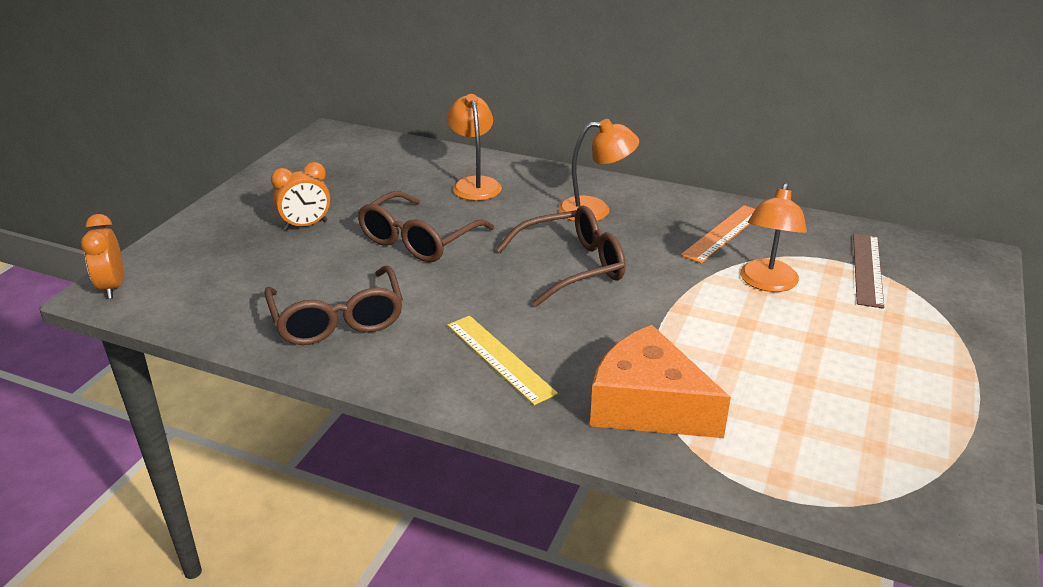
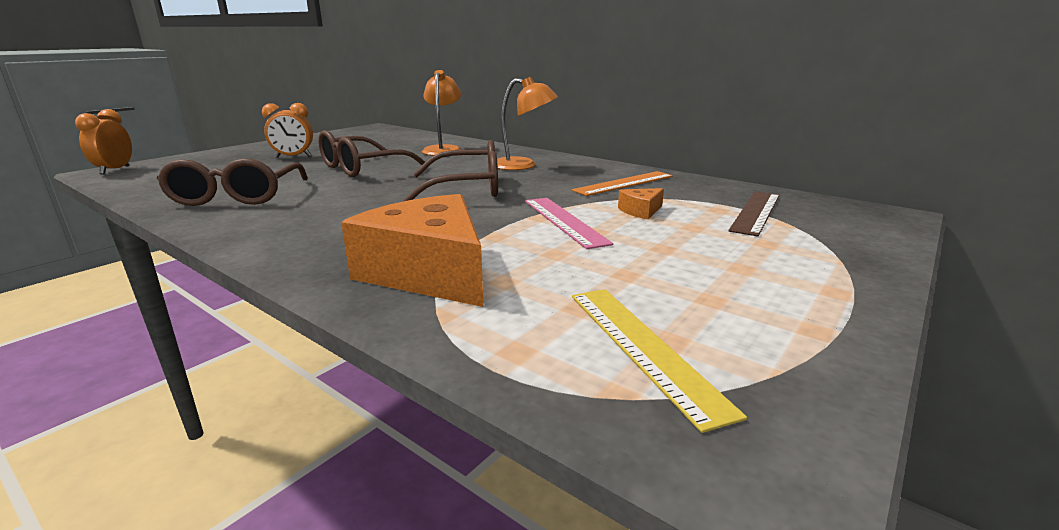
camera: 15 degrees right, 10 degrees down
(500, 358) = (331, 228): yellow ruler -> yellow ruler (643, 347)
(708, 311) = (564, 221): none -> pink ruler
(767, 283) = (641, 211): orange lamp -> orange cheese

